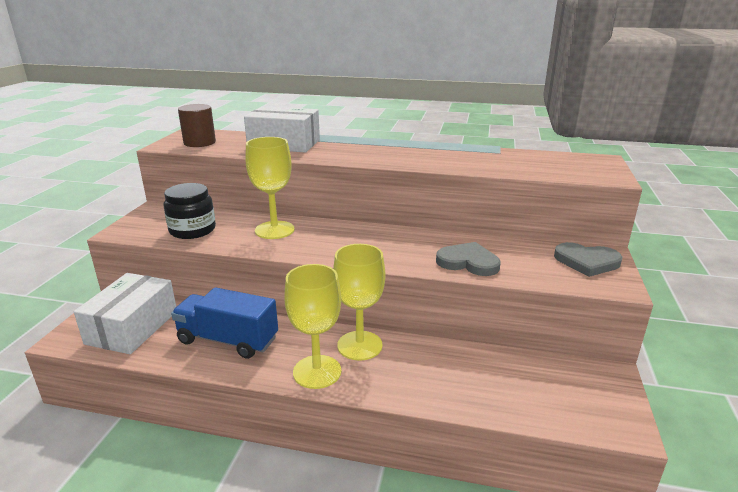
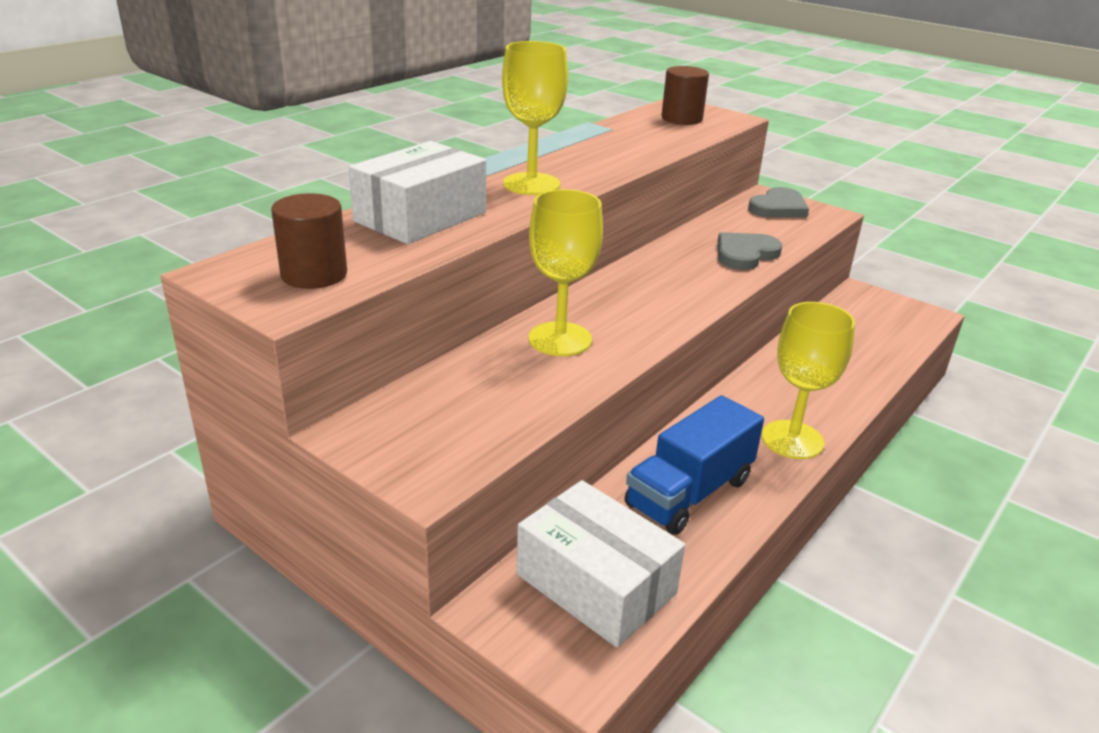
camera: 65 degrees left, 5 degrees up
(192, 230) = (495, 406): black jar -> none
(359, 345) = (754, 398): yellow goblet -> yellow goblet (531, 184)
(566, 164) = (681, 119): none -> brown cylinder

